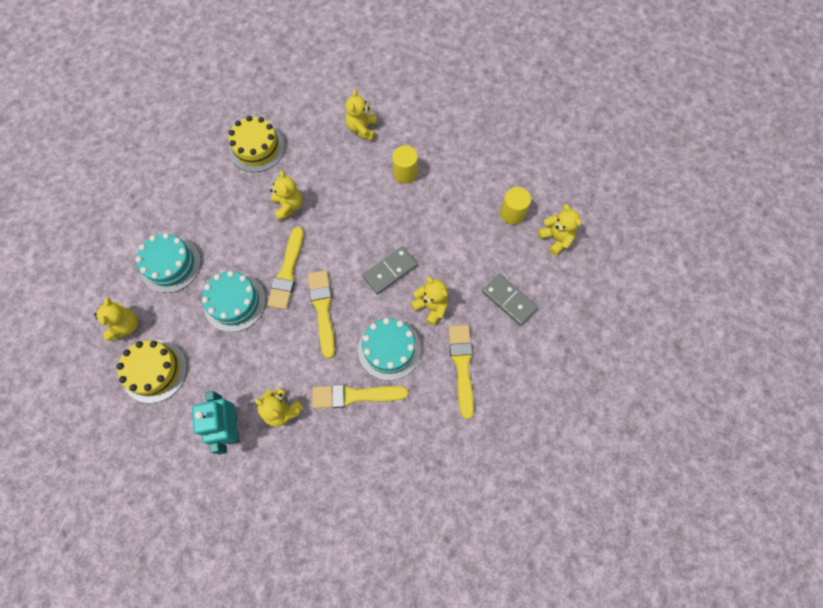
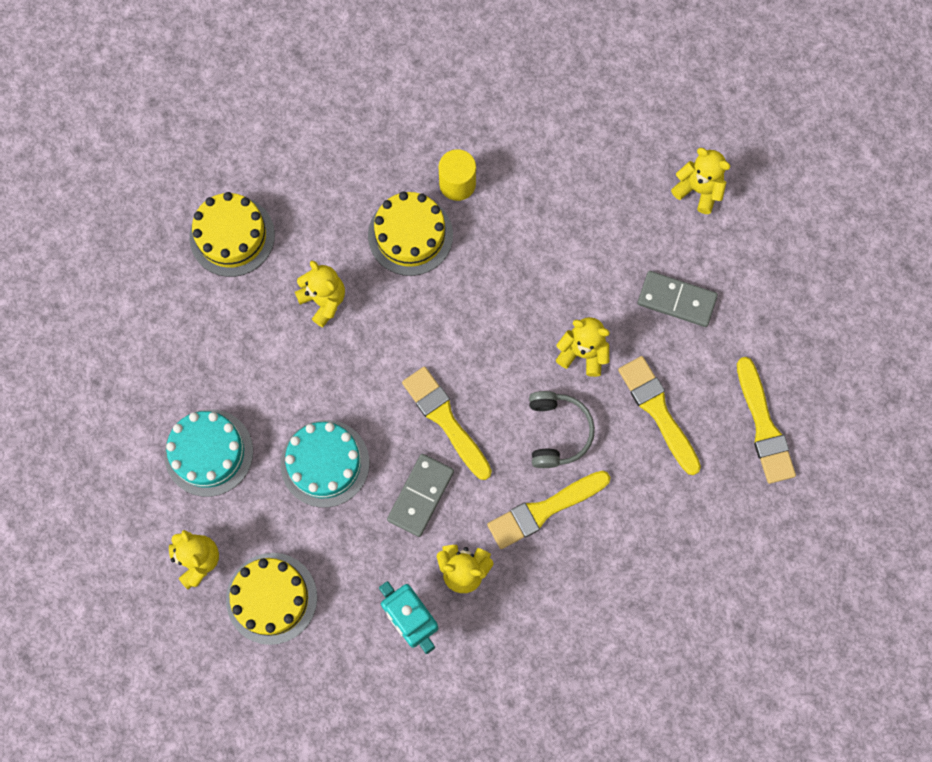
camera: 25 degrees left, 5 degrees up
(287, 272) = (372, 392): yellow brush -> yellow brush (763, 426)
(361, 190) = (410, 235): none -> yellow cake
(362, 129) = (364, 144): yellow teddy bear -> none
(389, 349) = (557, 432): turquoise cake -> grey headphones
(390, 271) = (506, 330): grey domino -> grey domino (421, 496)
(512, 213) = (627, 179): yellow cylinder -> none

